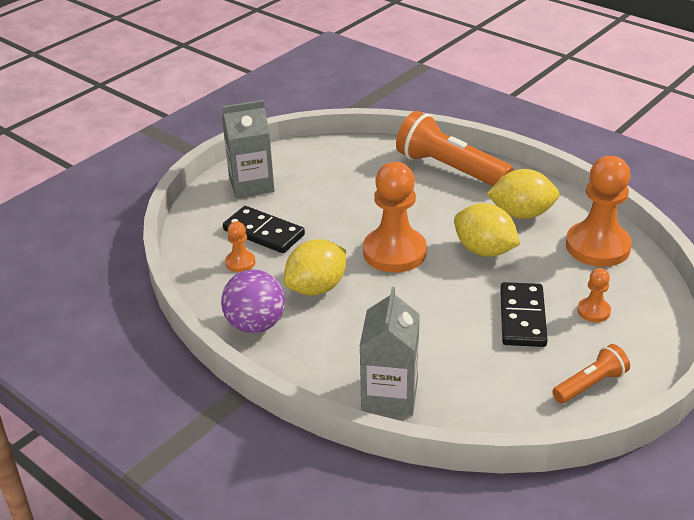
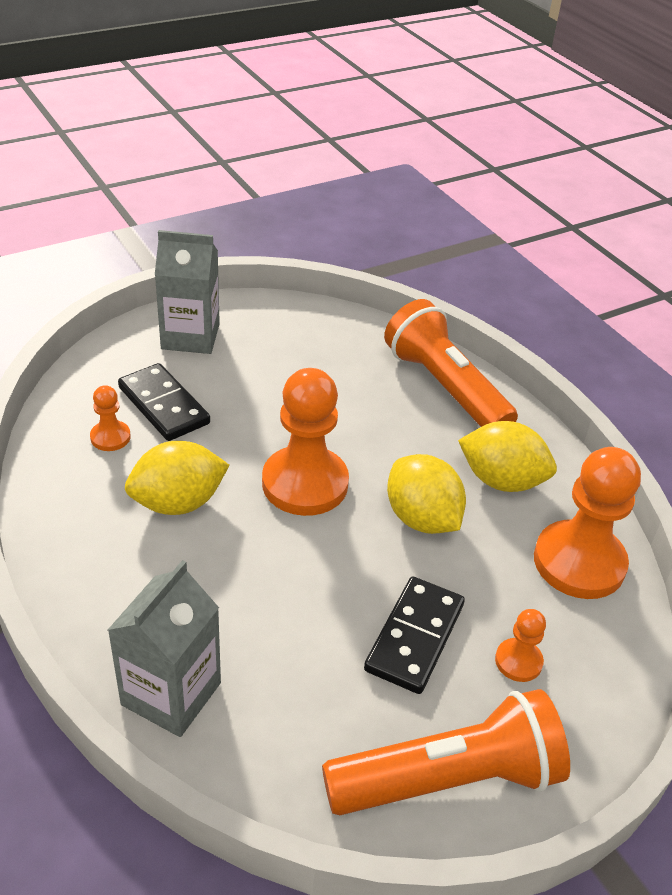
camera: 15 degrees right, 5 degrees up
(255, 324) = (73, 530): purple ball -> none
(590, 385) = (449, 779): orange flashlight -> orange flashlight, size x1.89

